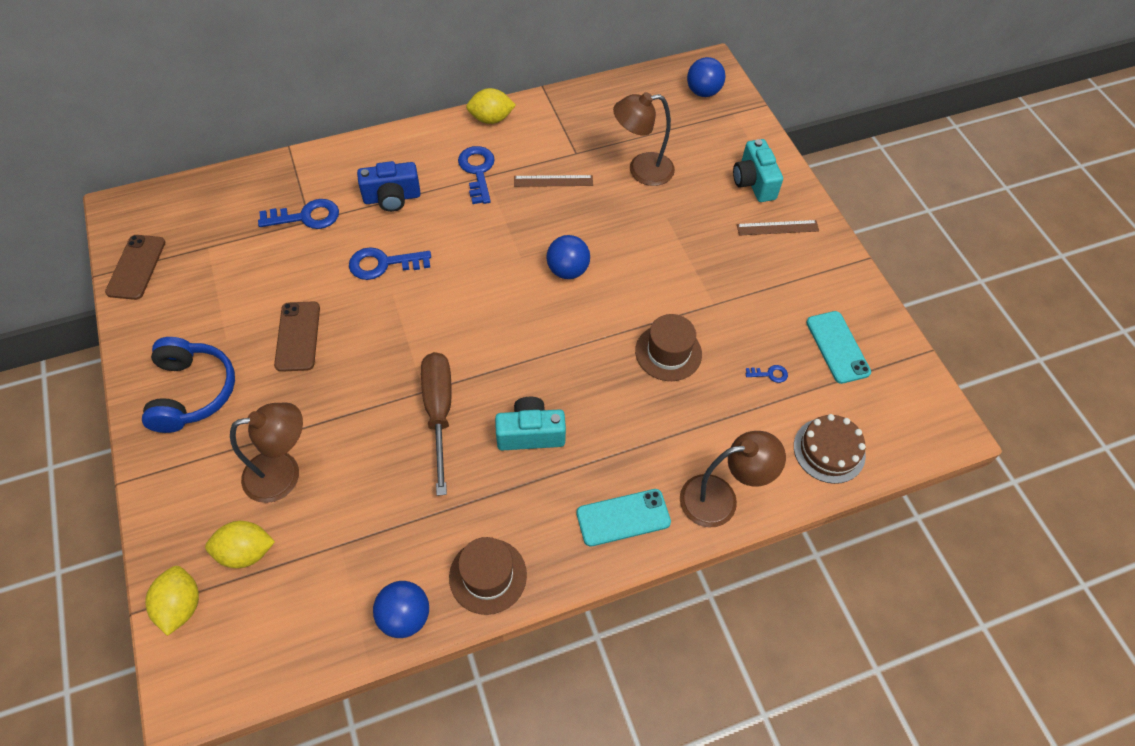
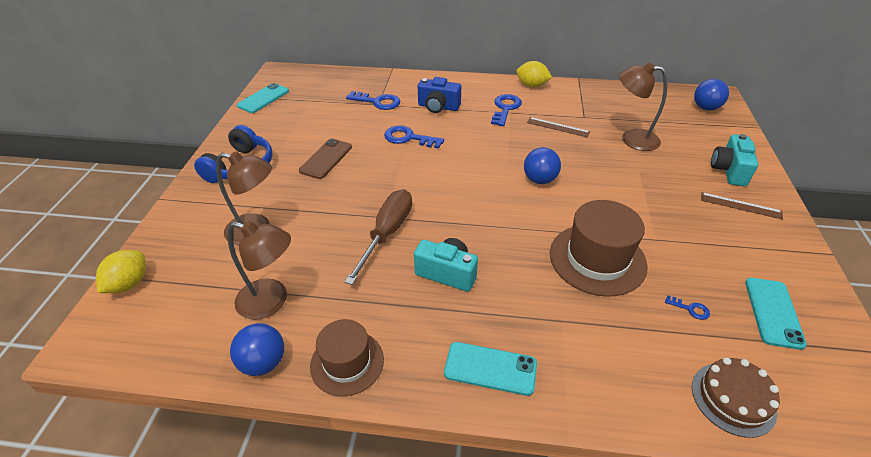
camera: 30 degrees right, 15 degrees down
(136, 267) = (263, 98): brown phone -> turquoise phone
(246, 552) = (195, 268): yellow lemon -> none
(668, 352) = (597, 259): brown hat -> brown hat, size x1.54
(720, 498) = (594, 393): brown lamp -> brown lamp (271, 301)

